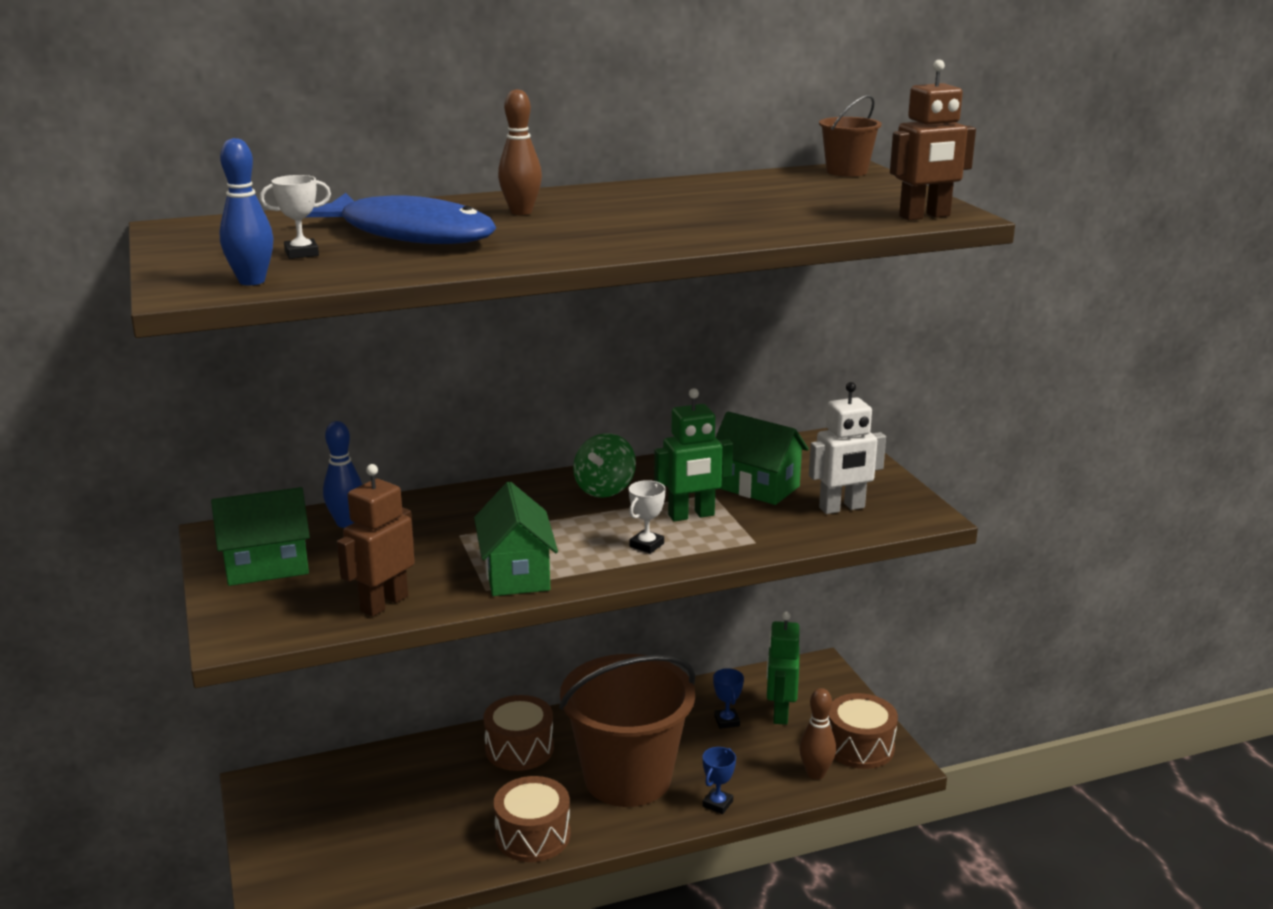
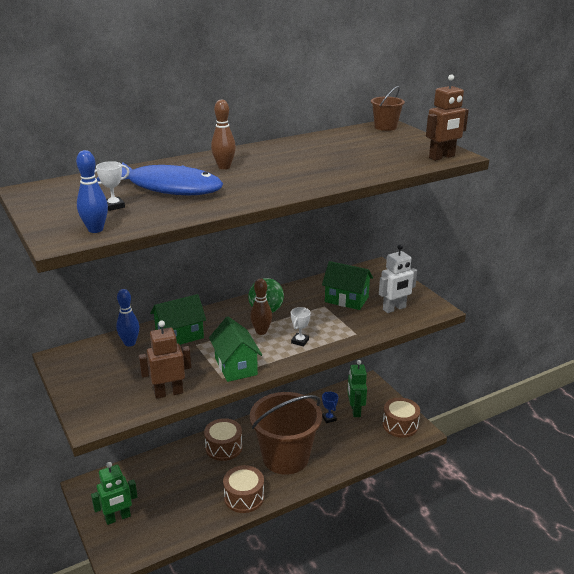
camera: 10 degrees left, 5 degrees up
(267, 566) = (93, 376): green house -> green house (179, 336)
(384, 603) = (168, 393): brown robot -> brown robot turned 45 degrees clockwise
(691, 515) = (317, 320): green robot -> green robot (118, 518)
(717, 804) = (336, 466): blue trophy -> none
(815, 773) = (381, 443): brown bowling pin -> brown bowling pin (261, 332)

